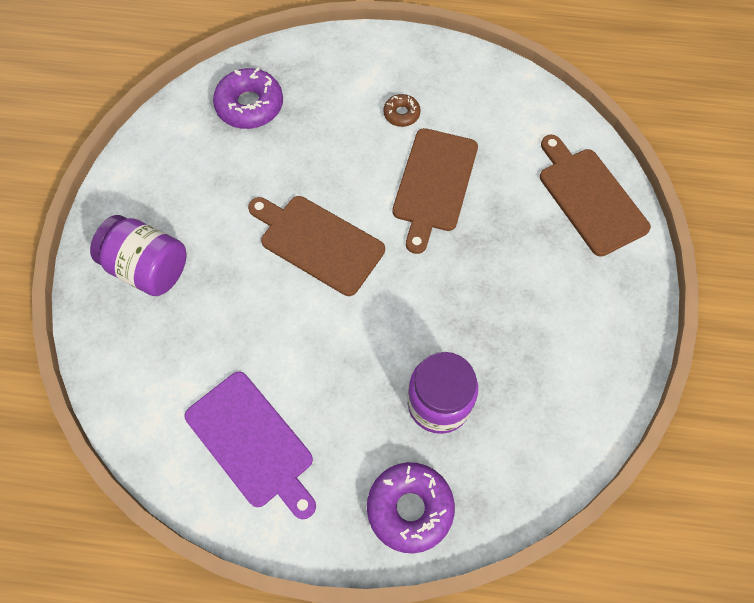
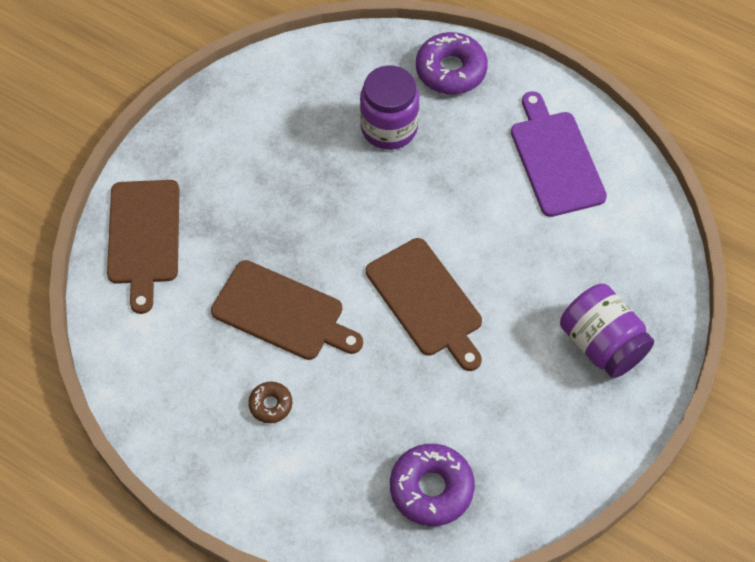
camera: 155 degrees left, 5 degrees down
(434, 184) = (282, 312): brown cutting board -> brown cutting board turned 75 degrees clockwise

